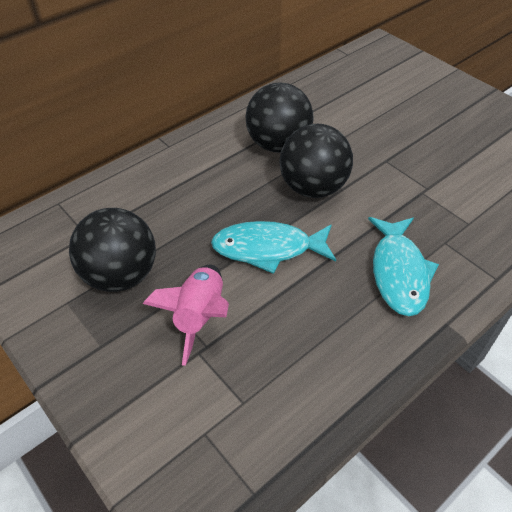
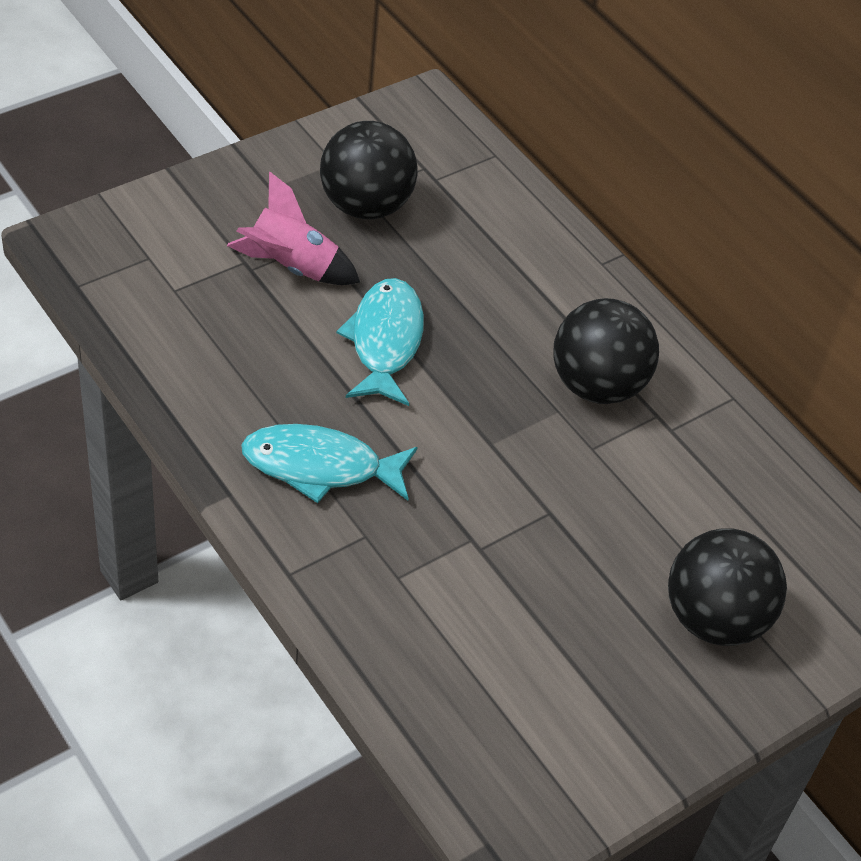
camera: 90 degrees right, 0 degrees up
(313, 187) = (495, 409): black ball -> black ball (714, 619)

